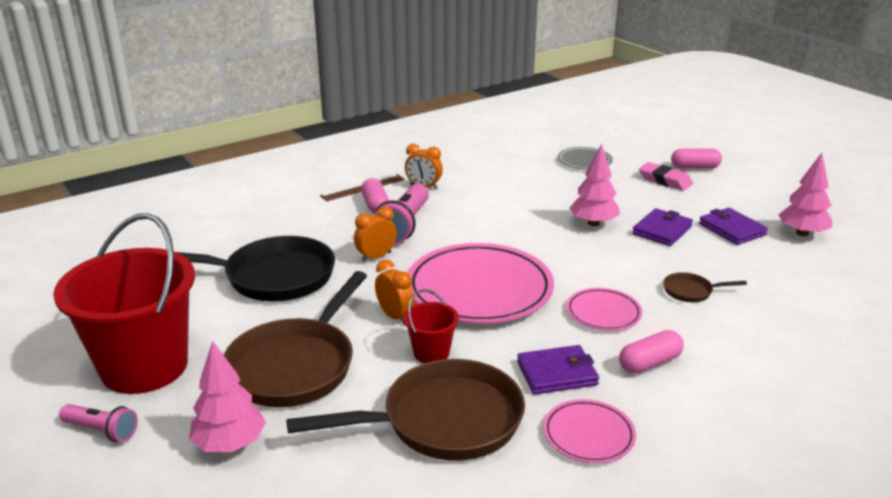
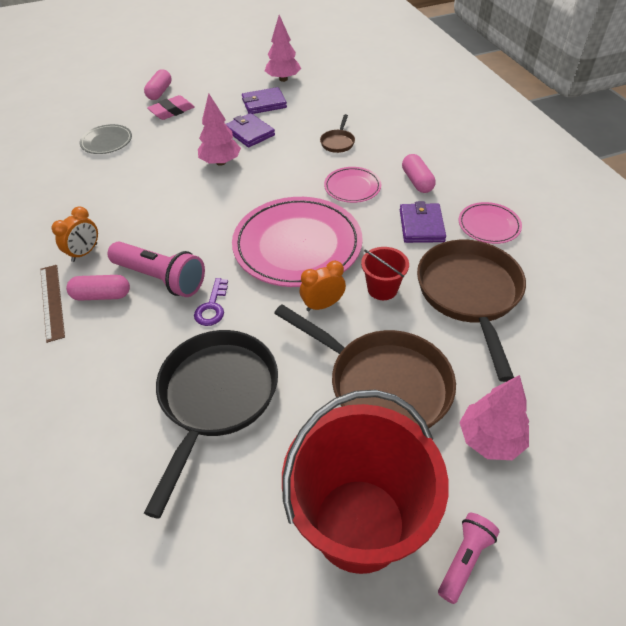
camera: 75 degrees left, 20 degrees up
(376, 257) = (212, 307): orange clock -> purple key

